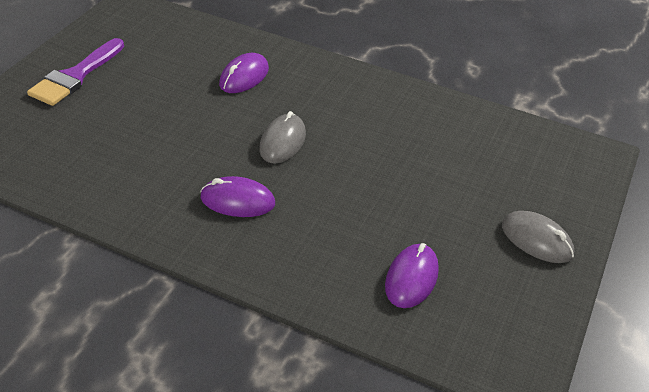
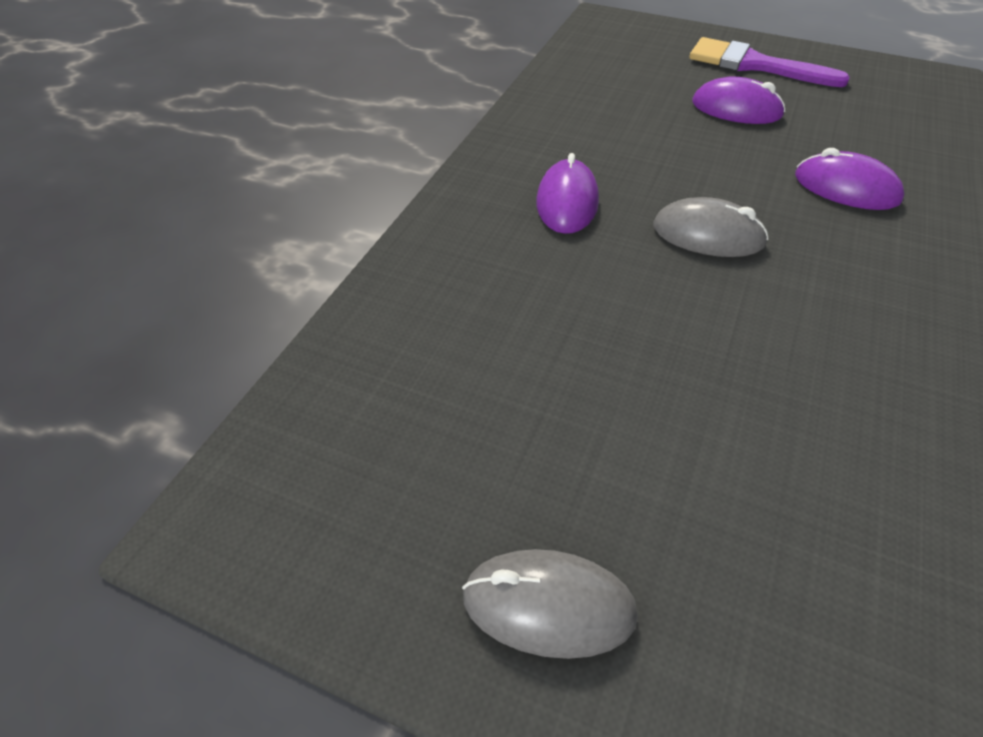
camera: 90 degrees right, 5 degrees up
(411, 278) = (433, 385): purple mouse -> purple mouse (736, 109)
(536, 240) = (548, 606): grey mouse -> grey mouse turned 60 degrees clockwise

